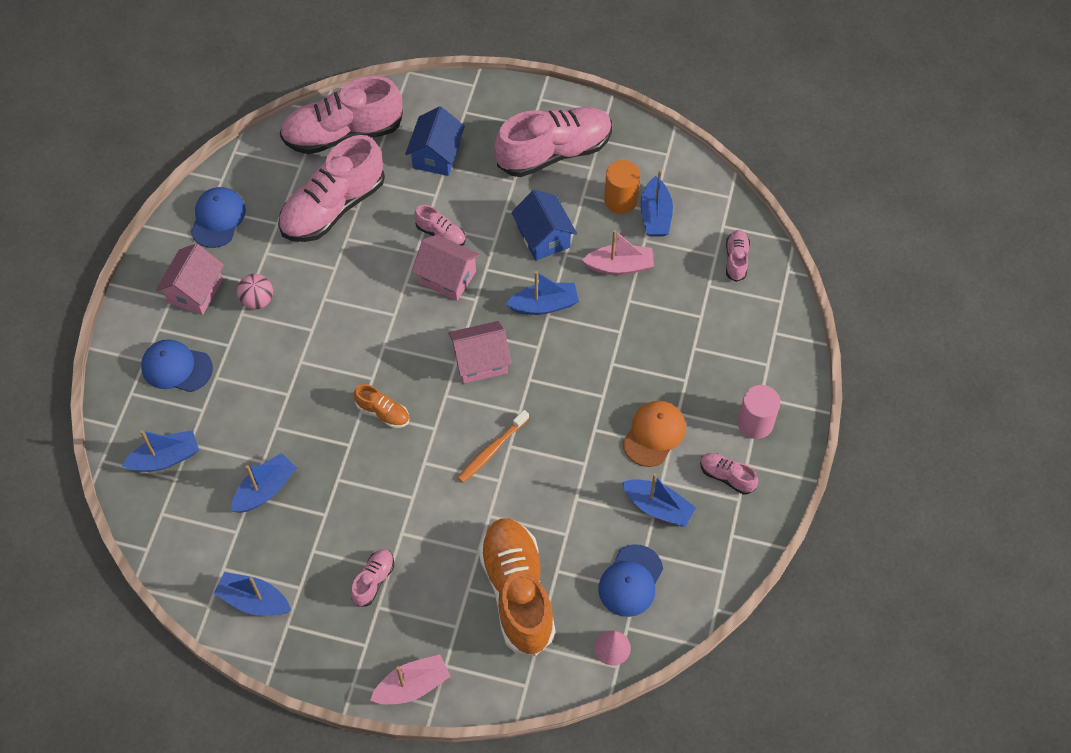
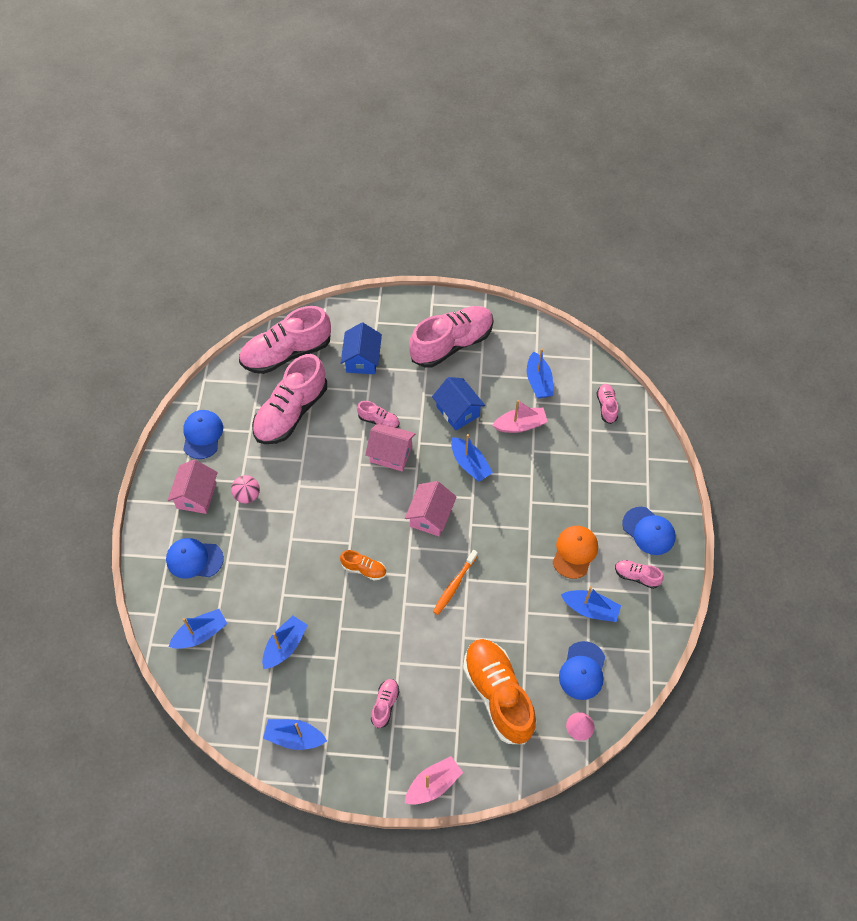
camera: 10 degrees left, 0 degrees up
(480, 361) = (430, 516): pink house -> pink house turned 45 degrees counterclockwise
(544, 305) = (470, 464): blue boat -> blue boat turned 75 degrees clockwise
(620, 200) = (510, 373): orange cylinder -> none
(755, 423) = (648, 531): pink cylinder -> blue cap

